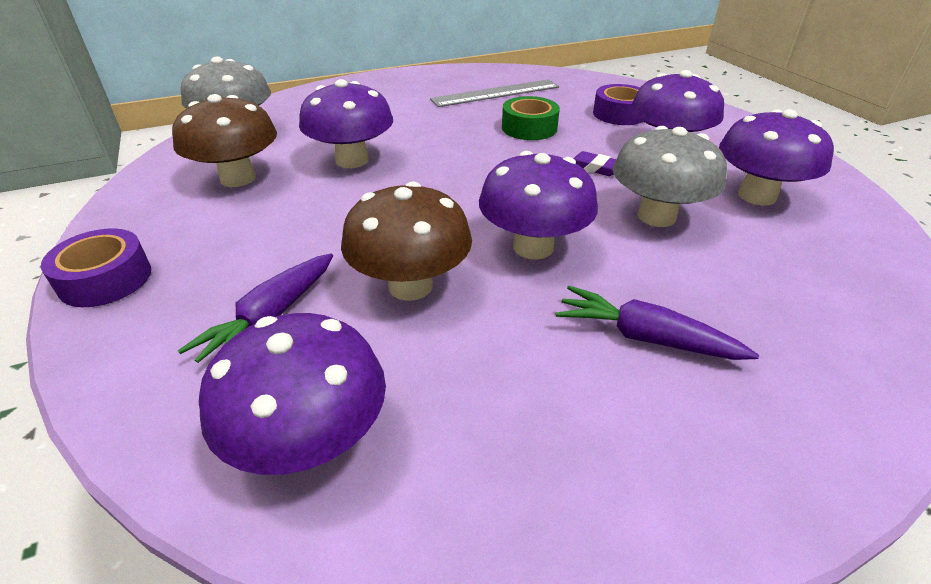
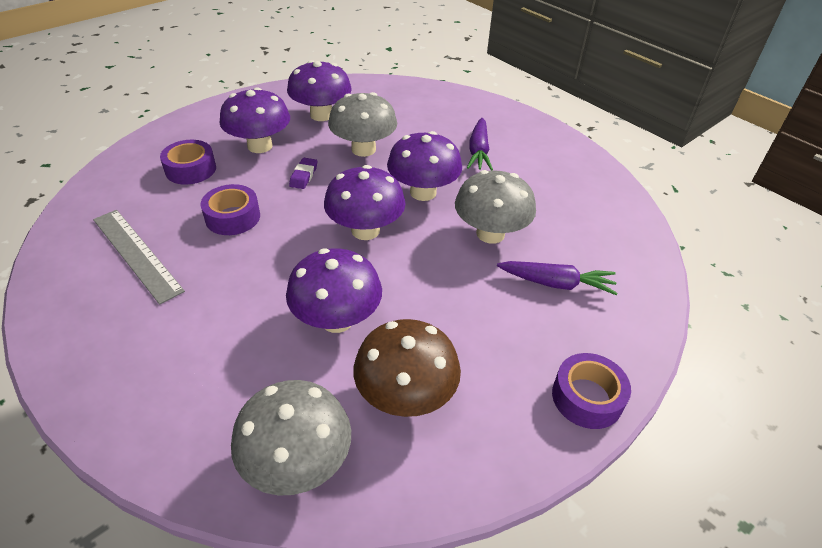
camera: 110 degrees left, 5 degrees up
(310, 441) = (612, 236): purple mushroom -> purple mushroom (365, 230)
(410, 285) = (490, 234): brown mushroom -> grey mushroom
(529, 128) = (233, 217): green tape -> purple tape

